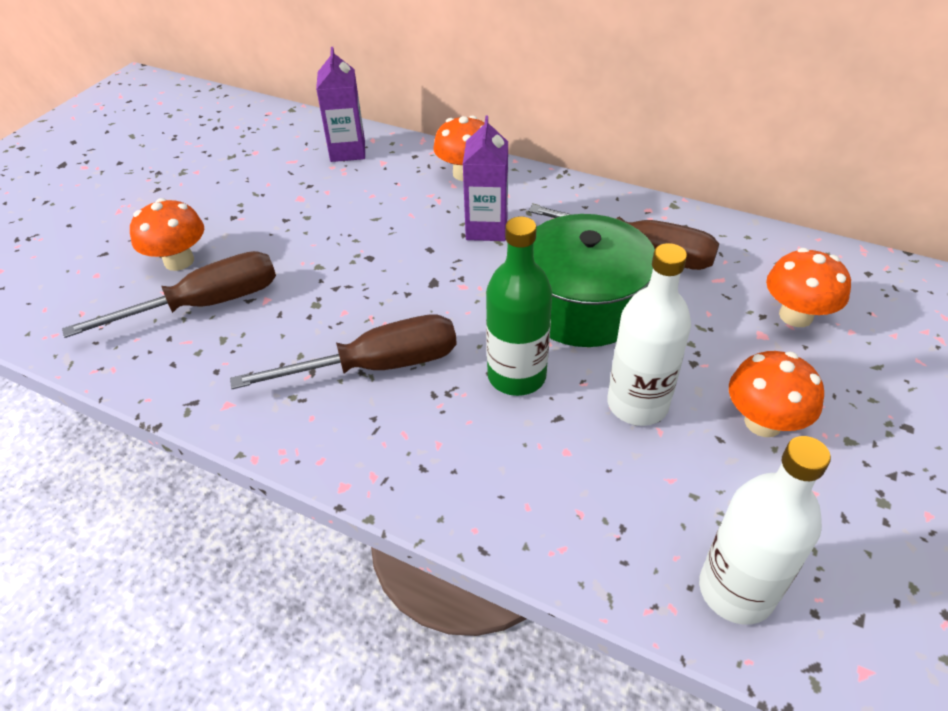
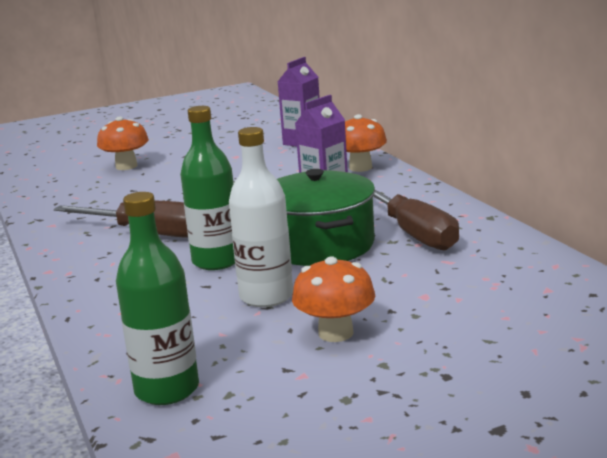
camera: 40 degrees right, 25 degrees down
(205, 304) = (108, 186): brown screwdriver -> none
(736, 590) = (167, 390): white bottle -> green bottle
(795, 316) = (473, 295): orange mushroom -> none

